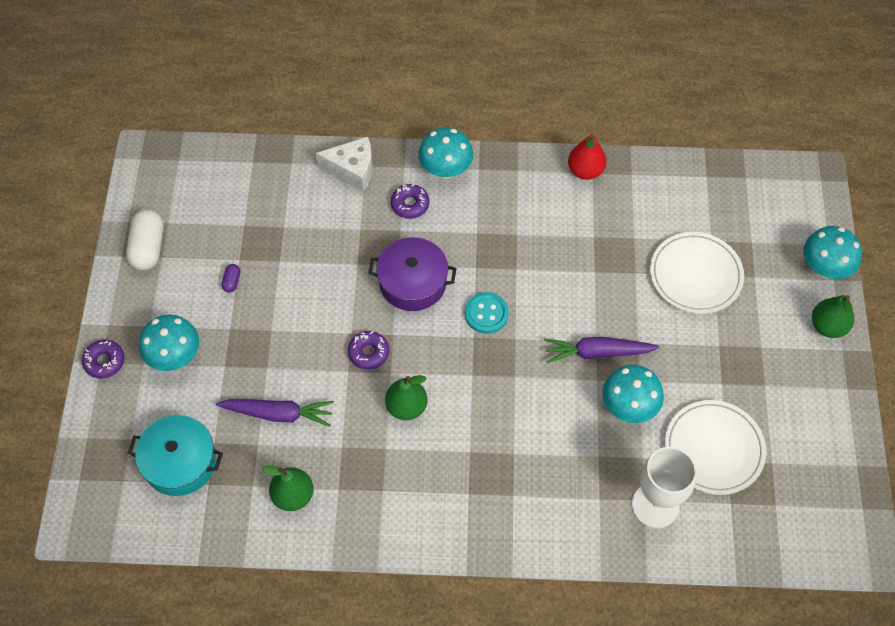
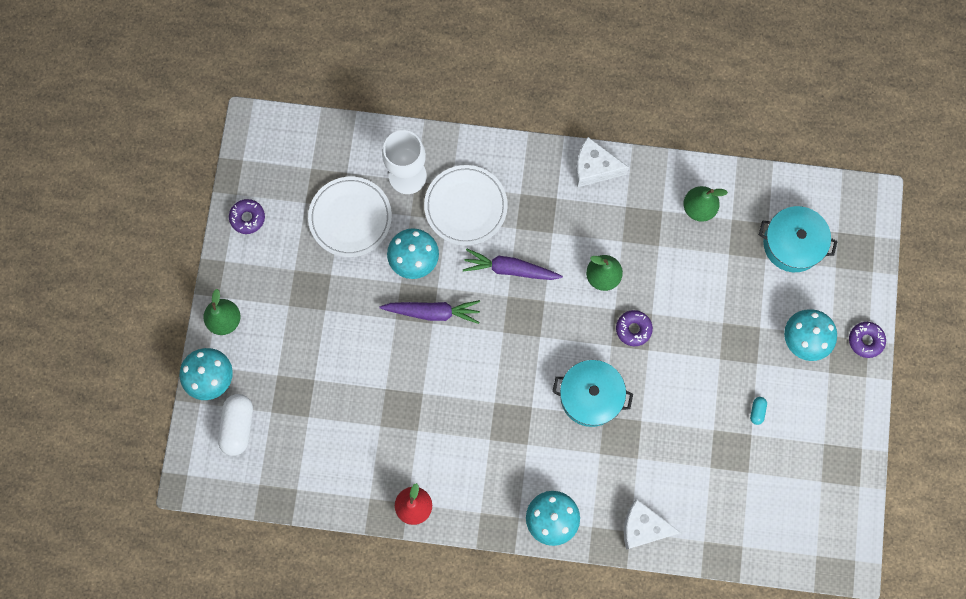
camera: 175 degrees left, 15 degrees up
(148, 248) = (837, 455): white capsule -> white capsule (238, 426)
(232, 281) = (757, 411): purple capsule -> turquoise capsule
(278, 414) = (712, 279): purple carrot -> purple carrot (510, 269)
(410, 204) = (588, 481): purple donut -> purple donut (247, 218)
(413, 282) = (590, 396): purple pot -> turquoise pot
(424, 535) = (594, 168): none -> white cheese
(486, 314) = (526, 358): turquoise button -> none
(695, 275) = (331, 381): white plate -> white plate (465, 206)

